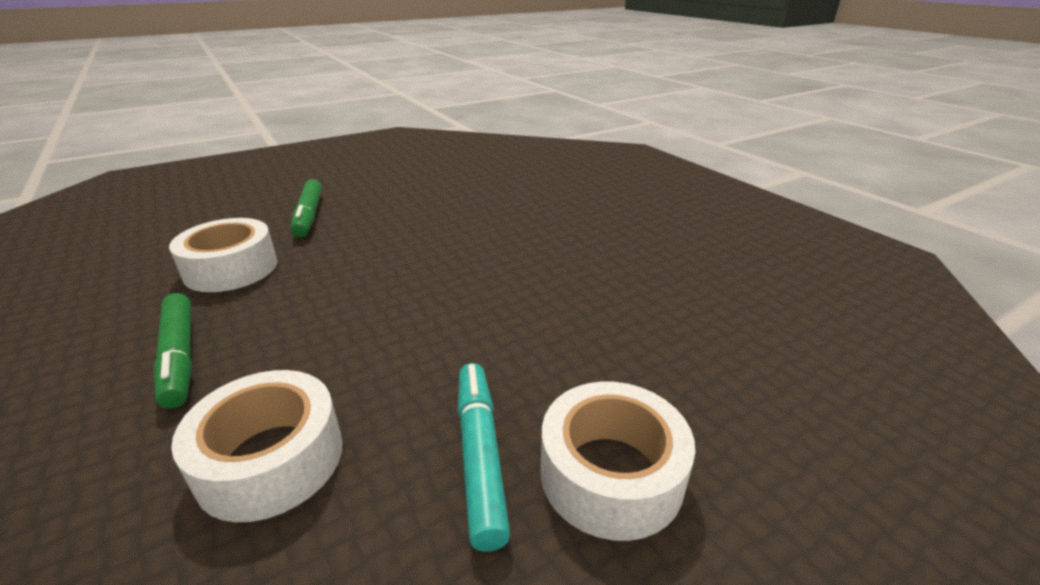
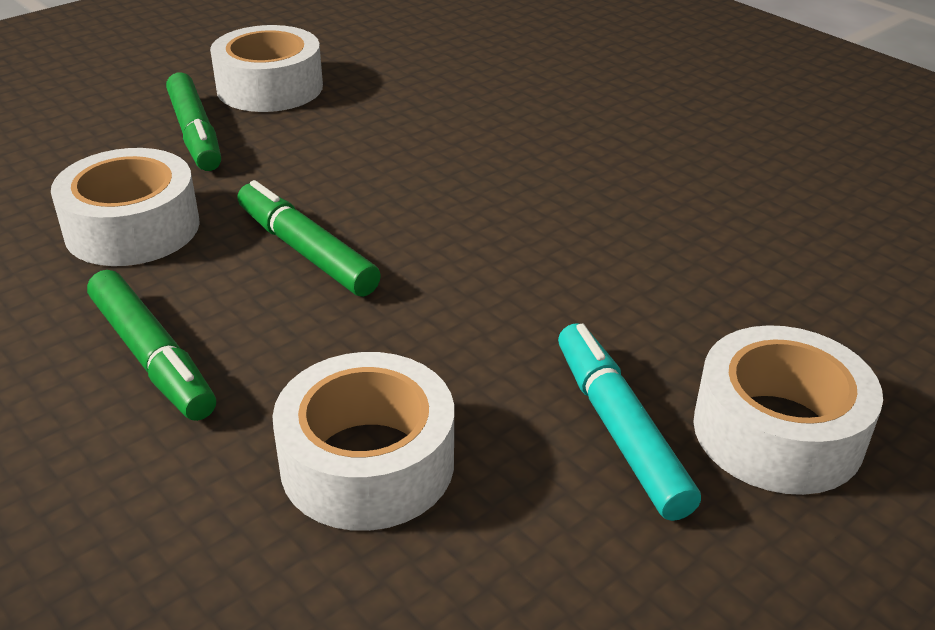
camera: 10 degrees left, 5 degrees up
(329, 293) = (306, 251): none -> green marker
(370, 192) = (270, 87): none -> white tape

